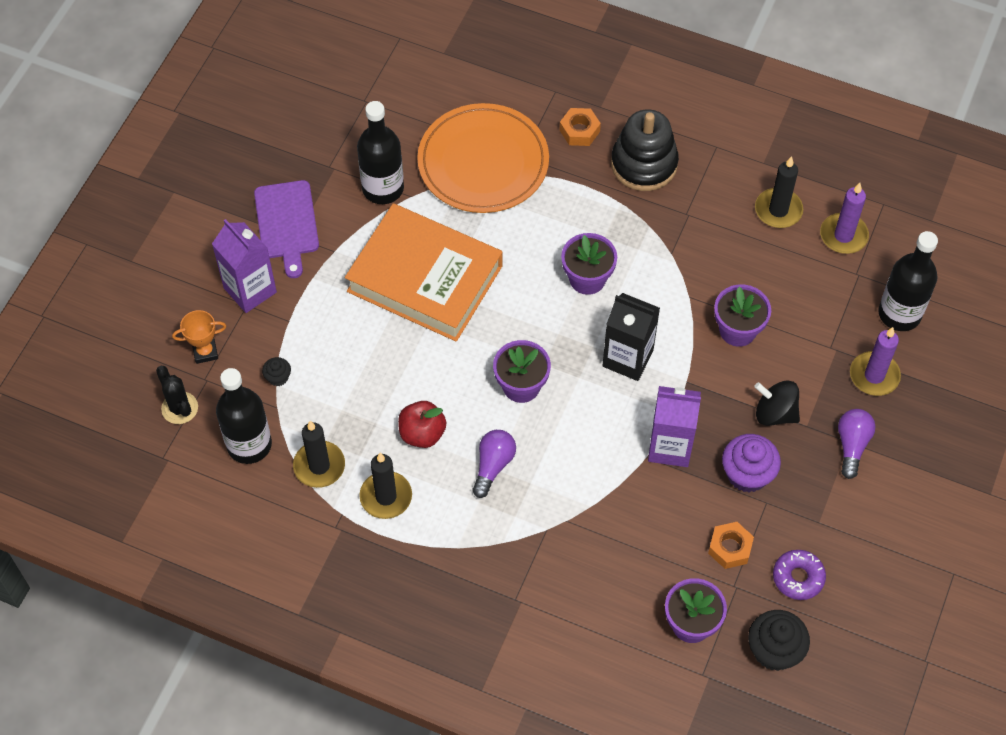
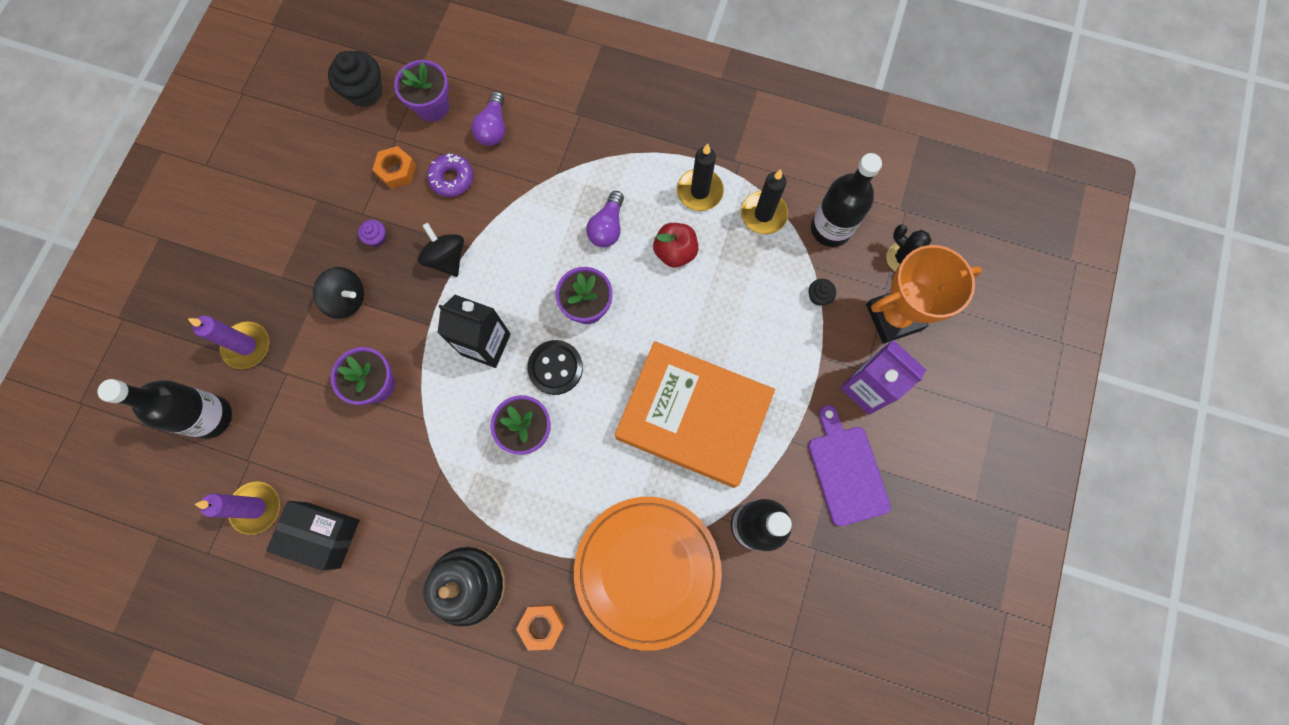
camera: 175 degrees right, 15 degrees up
(205, 352) = (894, 317): orange trophy -> orange trophy, size x2.01
(557, 331) = (555, 368): none -> black button
(670, 446) = (446, 258): purple carton -> black spinning top
(747, 474) = (377, 238): purple cupcake -> purple cupcake, size x0.51
(778, 210) = (323, 535): black candle -> black box
(798, 577) = (340, 151): purple donut -> purple donut (452, 178)
(852, 445) = (278, 273): purple light bulb -> purple light bulb (493, 128)

